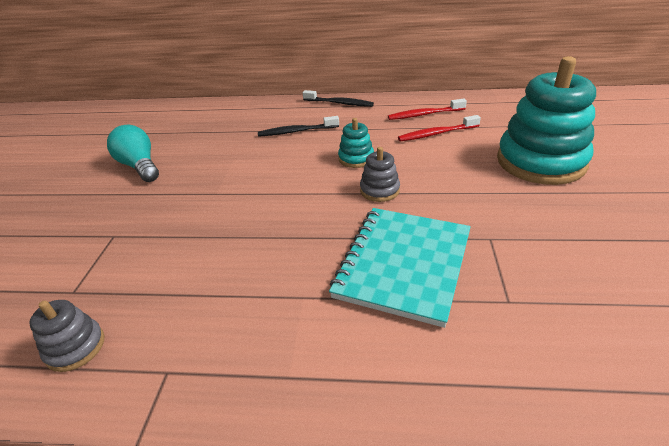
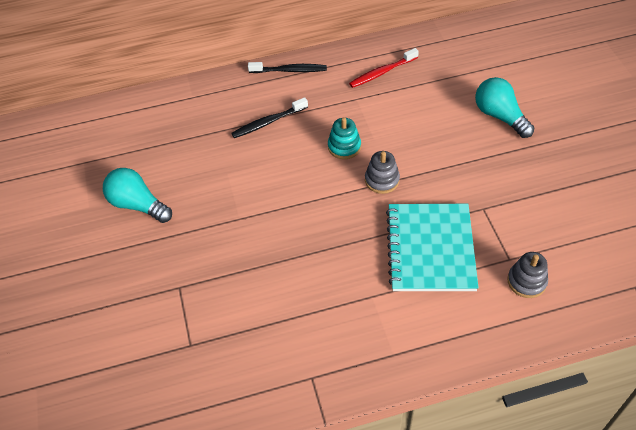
camera: 20 degrees left, 15 degrees up
(75, 347) = (232, 383): grey stacking toy -> grey stacking toy (526, 281)
(436, 134) = (403, 98): red toothbrush -> none
(540, 162) = (500, 116): turquoise stacking toy -> turquoise light bulb

